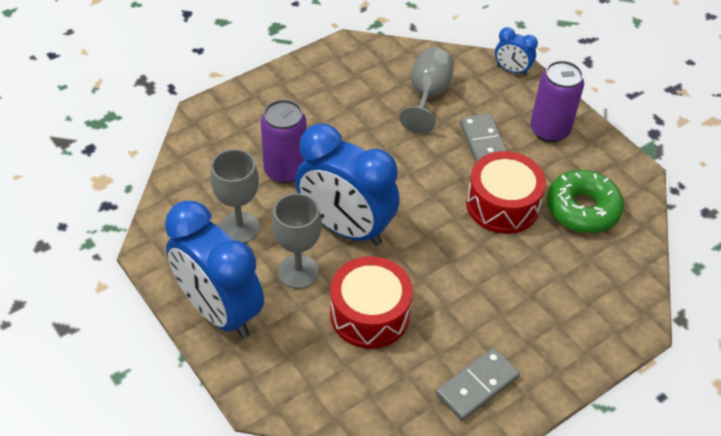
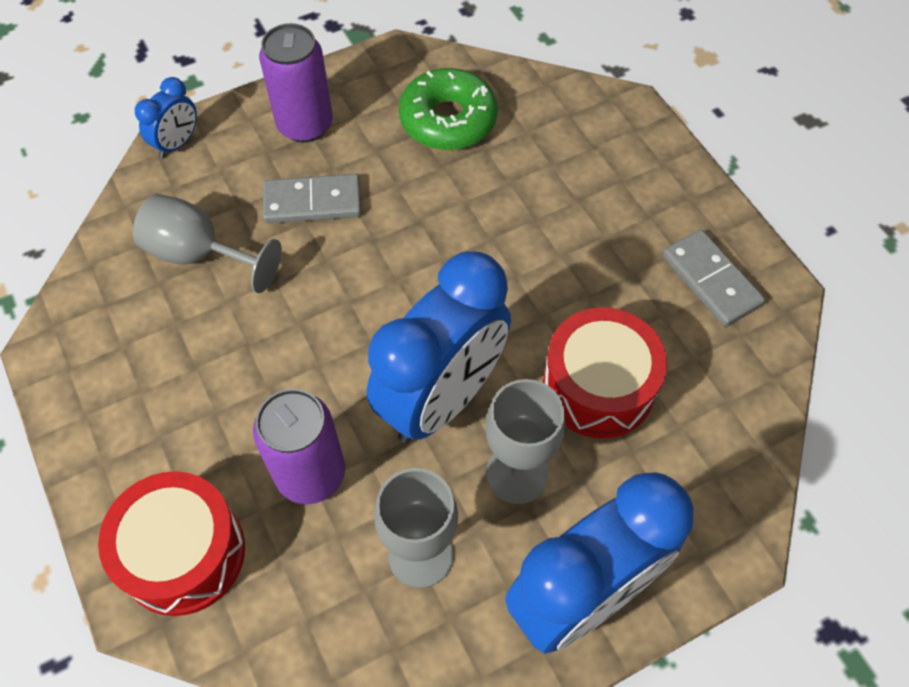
camera: 80 degrees left, 10 degrees up
(502, 205) = (428, 201): red drum -> red drum (183, 553)

